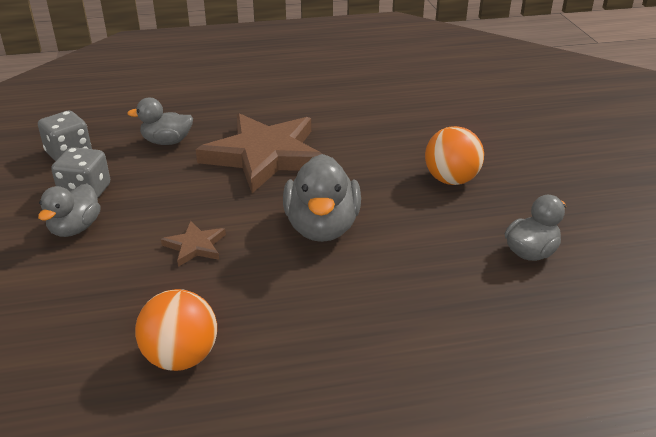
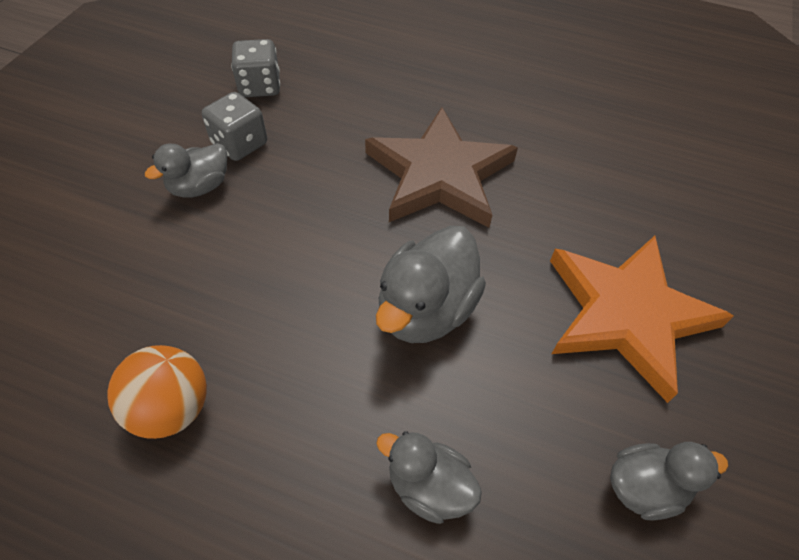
camera: 30 degrees right, 20 degrees up
(167, 142) = (357, 110): grey duck -> grey duck (428, 486)
(195, 246) = (285, 267): brown star -> none
(451, 180) = (626, 315): orange ball -> orange star

